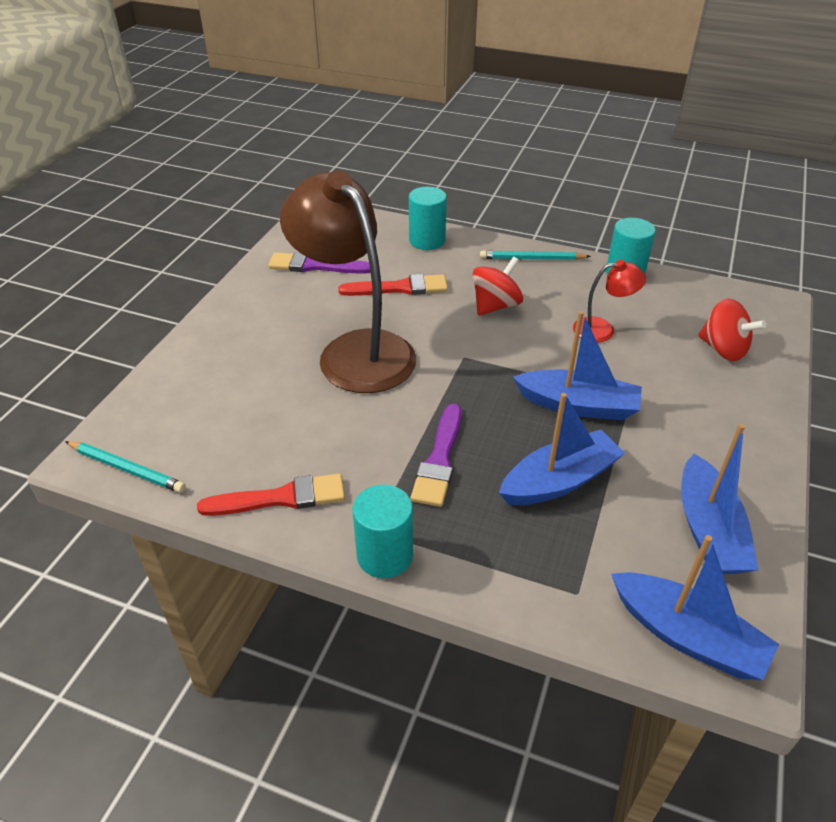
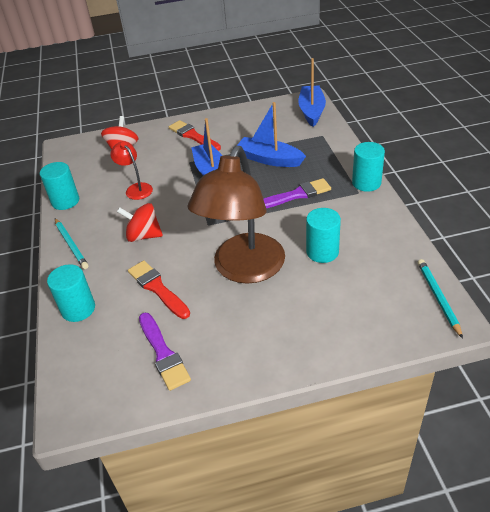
camera: 120 degrees left, 0 degrees up
(280, 498) = (379, 229): red brush -> red brush (193, 136)
(308, 421) = (322, 252): none -> turquoise cylinder
(708, 530) = (256, 120): blue boat -> none

